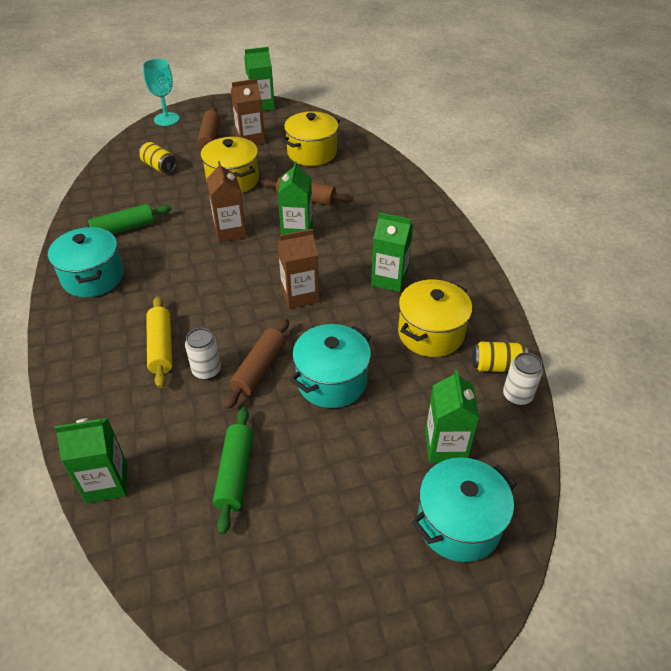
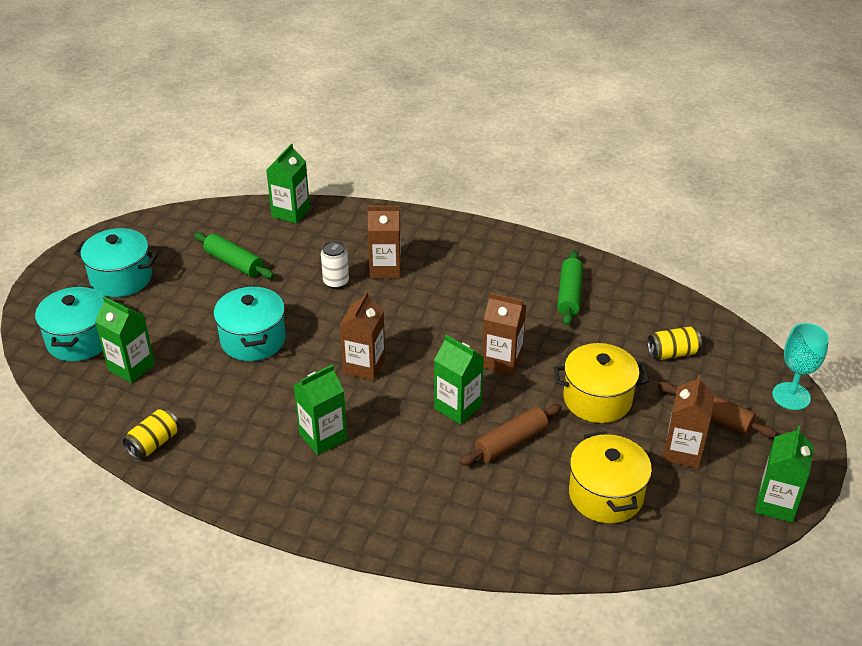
camera: 125 degrees right, 5 degrees down
(93, 277) = (509, 258): turquoise pot -> turquoise pot (121, 278)
(161, 347) = (385, 268): yellow rolling pin -> brown carton
(259, 369) = (308, 308): brown rolling pin -> none
(430, 333) = (231, 424): yellow pot -> none
(517, 396) = (116, 435): white can -> none

